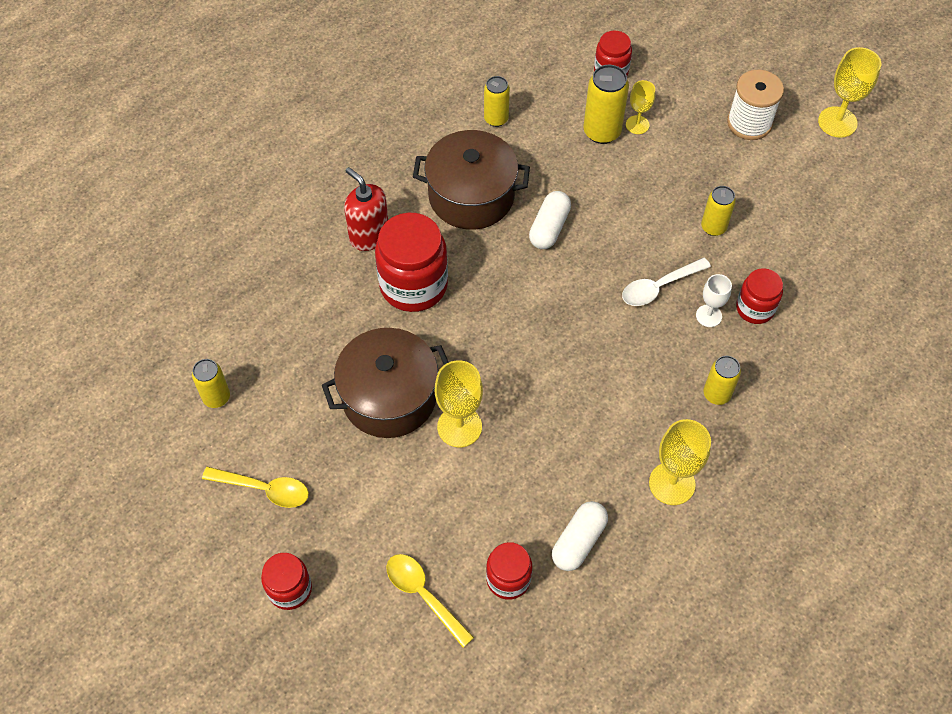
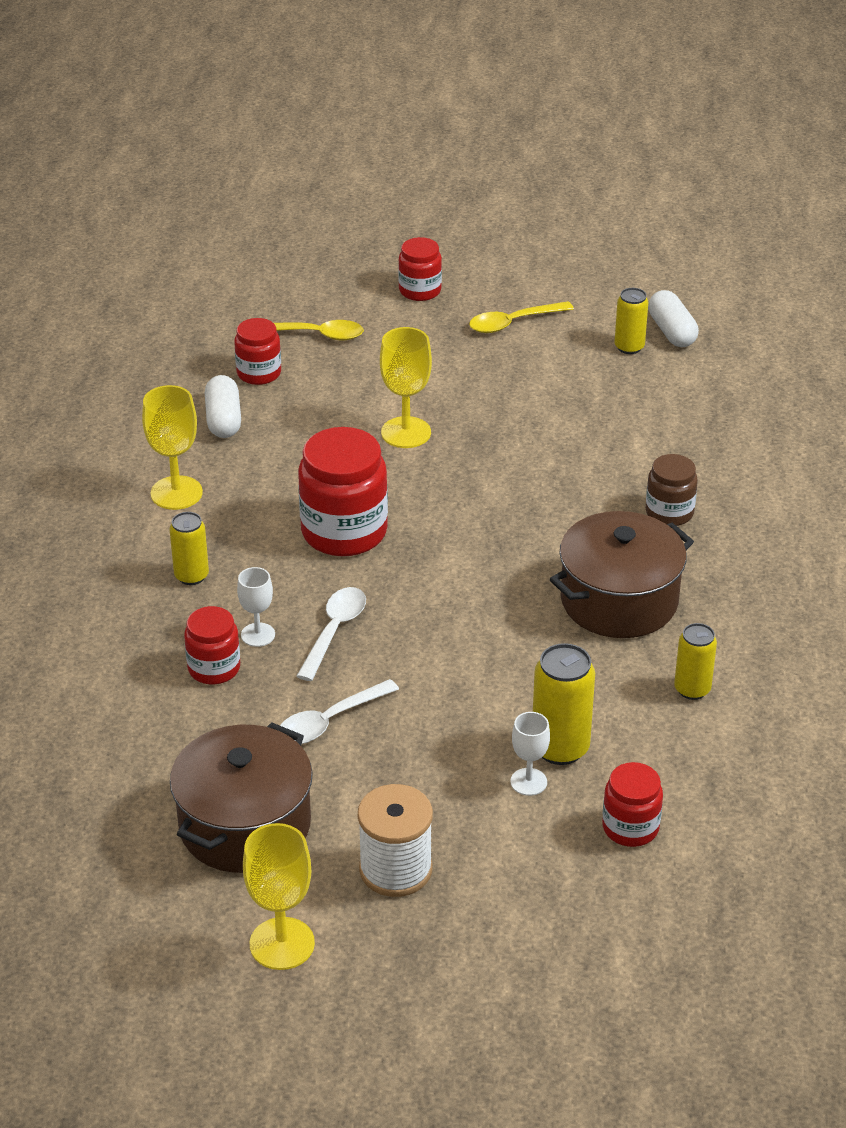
camera: 140 degrees right, 20 degrees down
(369, 236) = (669, 513): red soap dispenser -> brown jar
(389, 397) = (490, 419): brown pot -> brown pot (245, 825)
(413, 285) = (575, 500): red jar -> red jar (344, 532)
(549, 228) = (505, 619): white capsule -> white capsule (671, 332)
(637, 125) = (528, 782): yellow goblet -> white goblet
(713, 227) = (329, 721): yellow can -> white spoon

